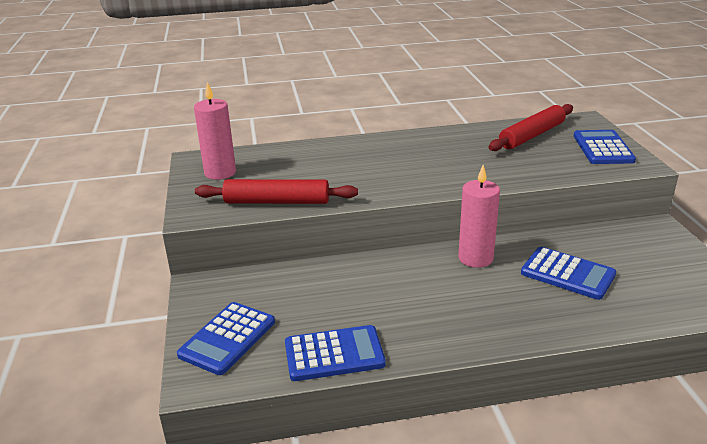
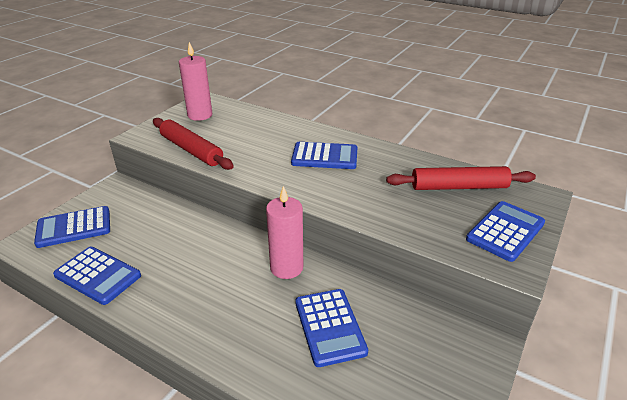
camera: 40 degrees right, 5 degrees up
(404, 156) = (324, 156): none -> blue calculator

